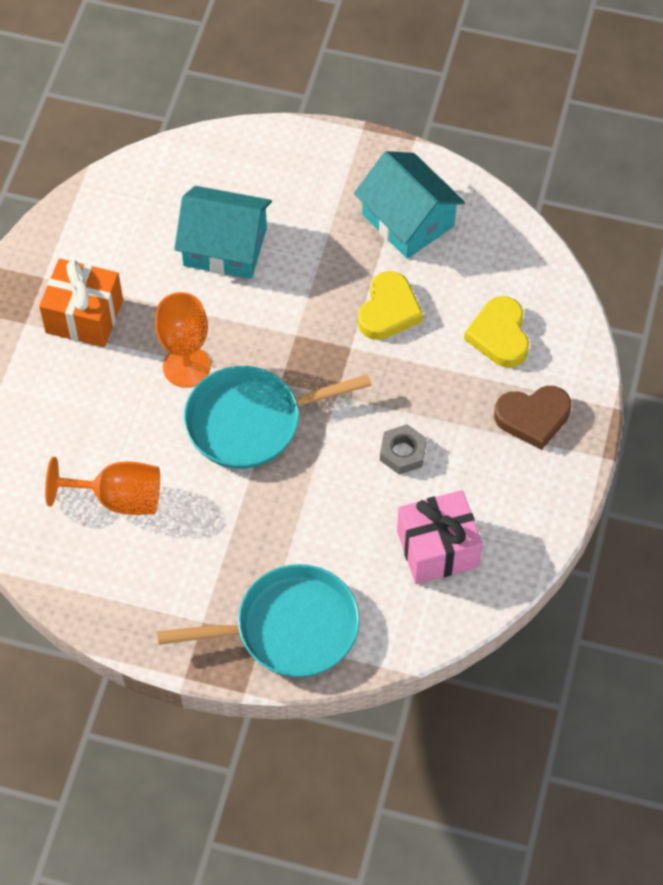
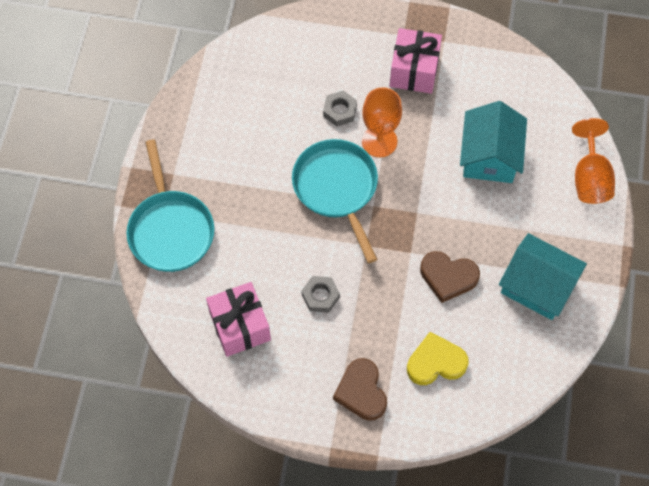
camera: 85 degrees right, 5 degrees up
(84, 316) = (414, 71): orange gift -> pink gift
(118, 498) = (266, 110): orange goblet -> orange goblet (589, 178)
(133, 409) = (340, 111): none -> grey nut
(388, 310) = (448, 277): yellow heart -> brown heart
(408, 220) = (537, 286): turquoise house -> turquoise house turned 75 degrees clockwise

